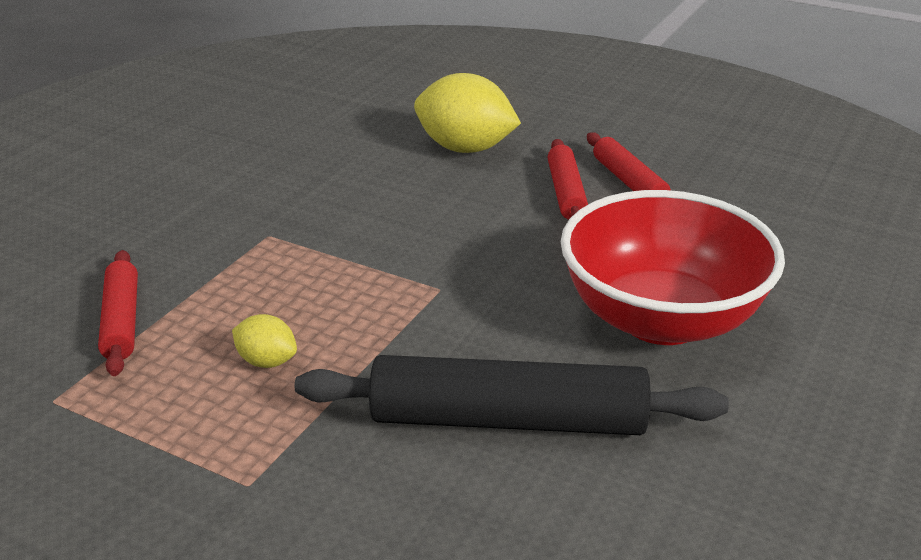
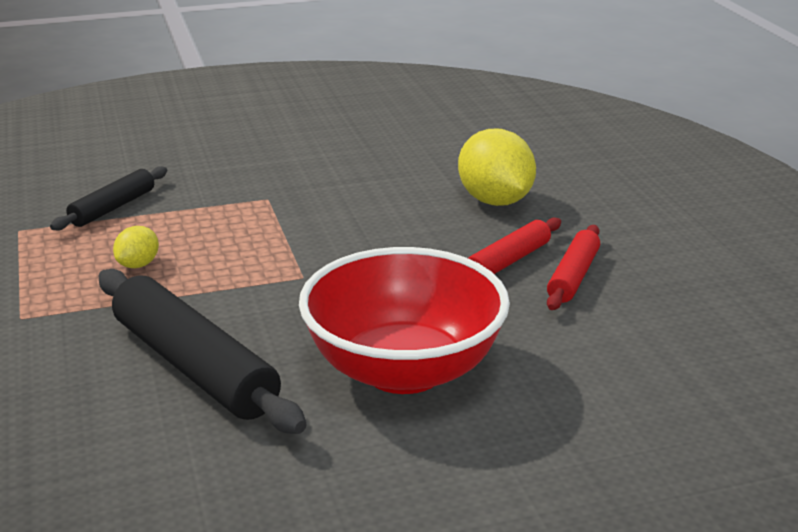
camera: 45 degrees right, 5 degrees down
(121, 321) = (113, 208): red rolling pin -> black rolling pin
(267, 361) = (138, 265): yellow lemon -> yellow lemon turned 45 degrees clockwise

